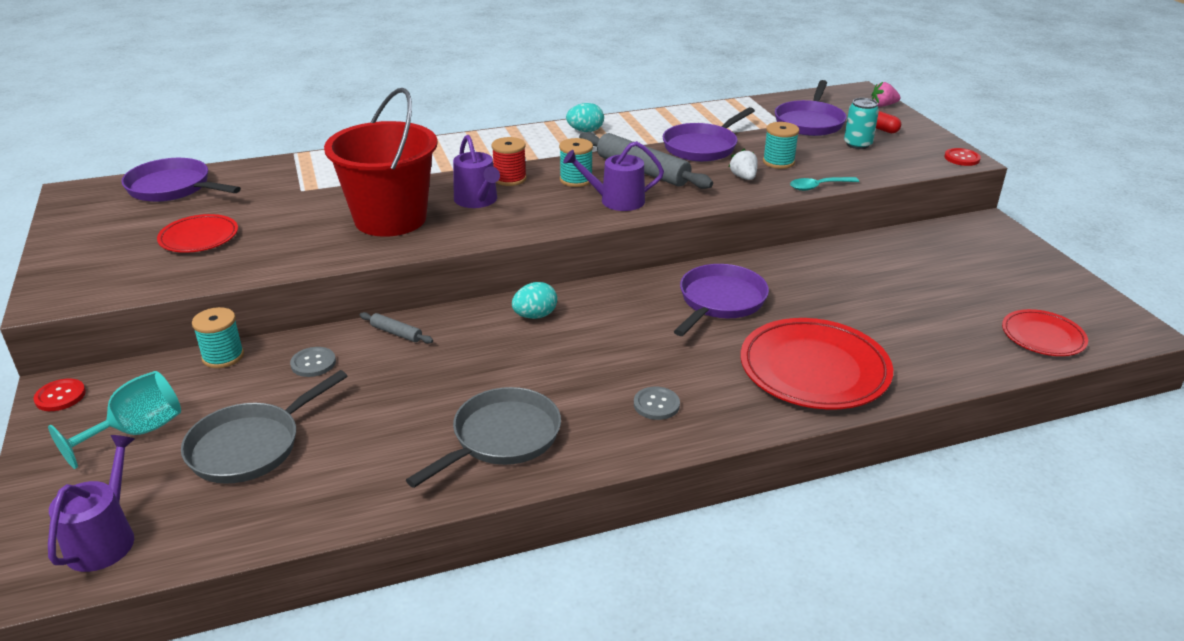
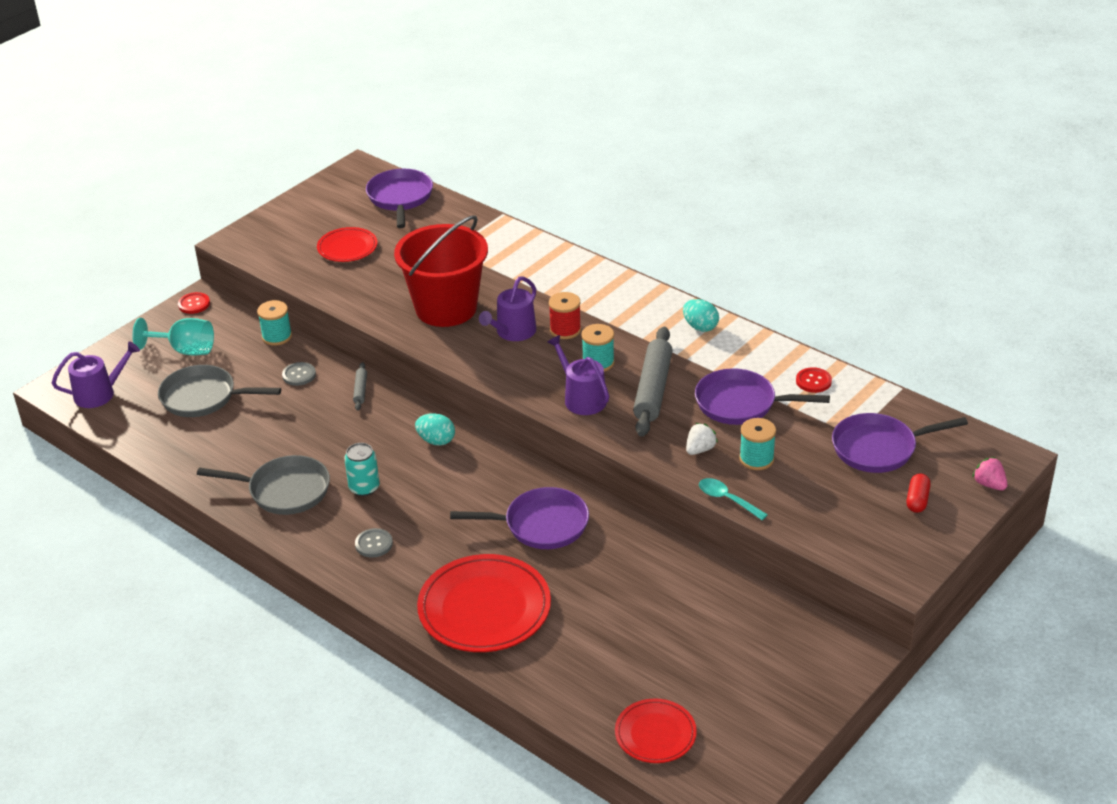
camera: 60 degrees right, 5 degrees up
(857, 144) = (857, 496): turquoise can -> turquoise can (364, 488)
(962, 158) = (901, 575): red button -> red button (813, 381)

